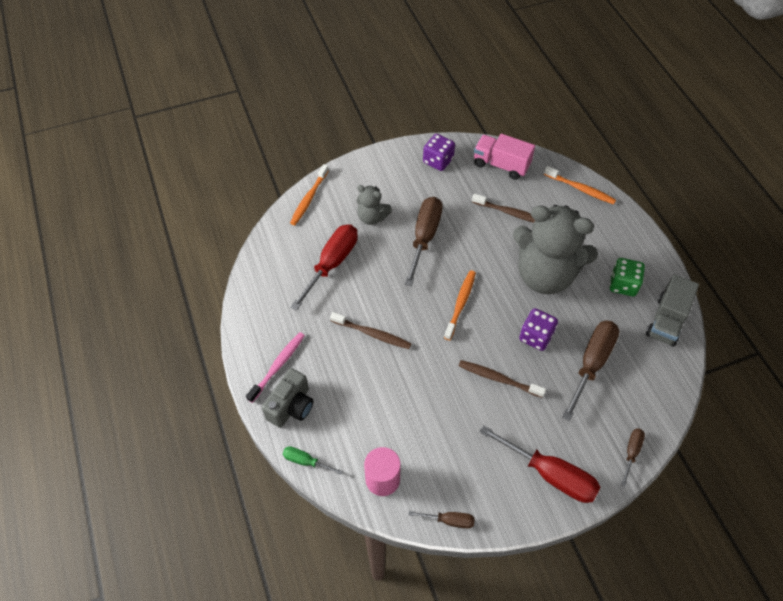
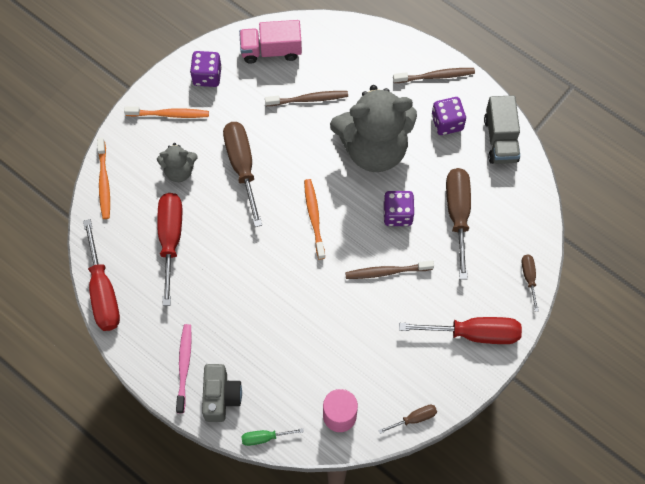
camera: 30 degrees left, 10 degrees up
(254, 276) = (103, 292): none -> red screwdriver
(372, 334) = (251, 289): brown toothbrush -> brown toothbrush (435, 76)
(580, 189) = (360, 40): orange toothbrush -> orange toothbrush (169, 114)
(623, 285) = (447, 123): green dice -> purple dice

